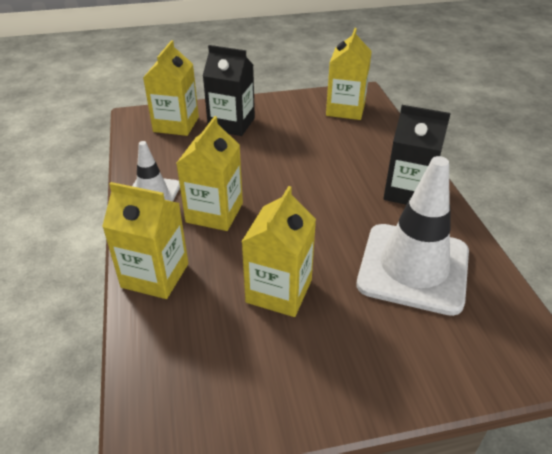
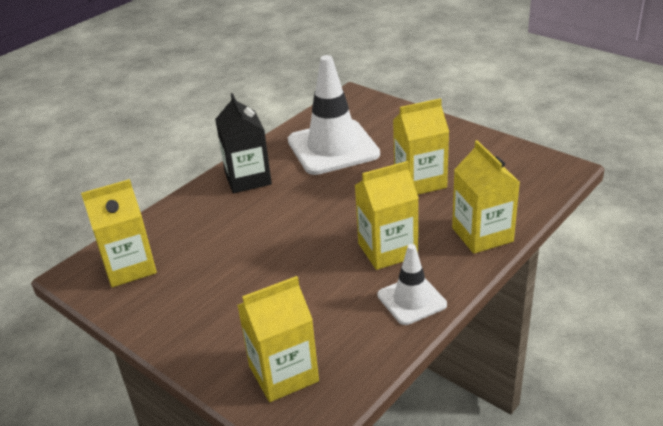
camera: 125 degrees left, 5 degrees down
(231, 124) = (238, 329): black carton -> none

